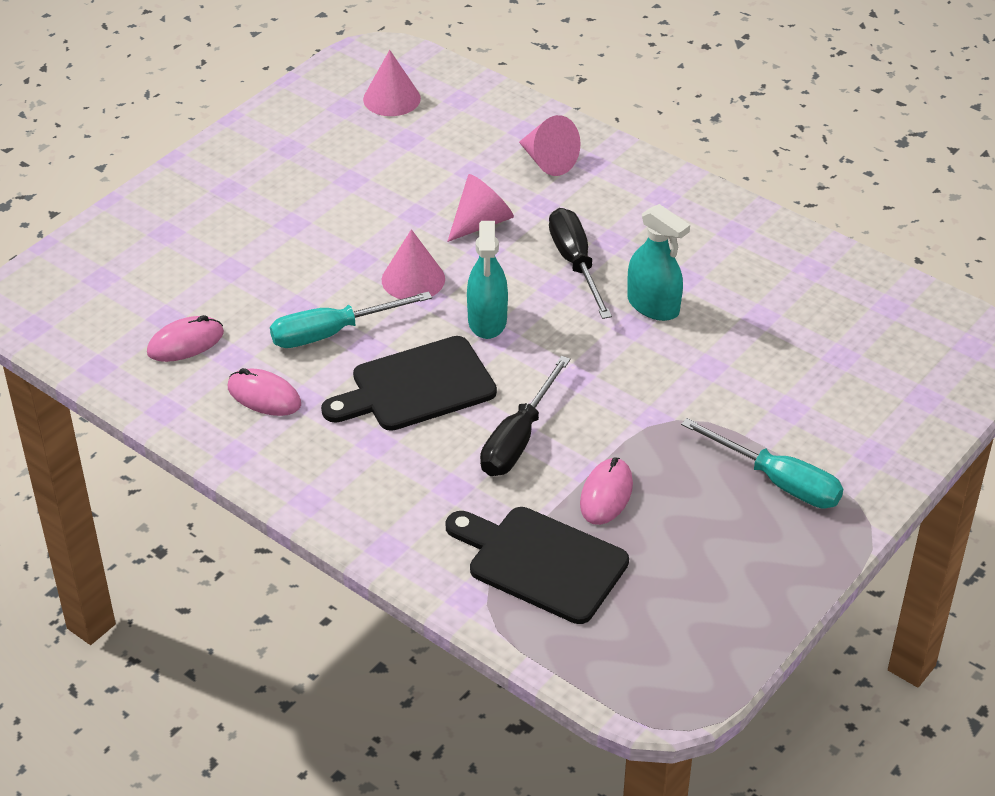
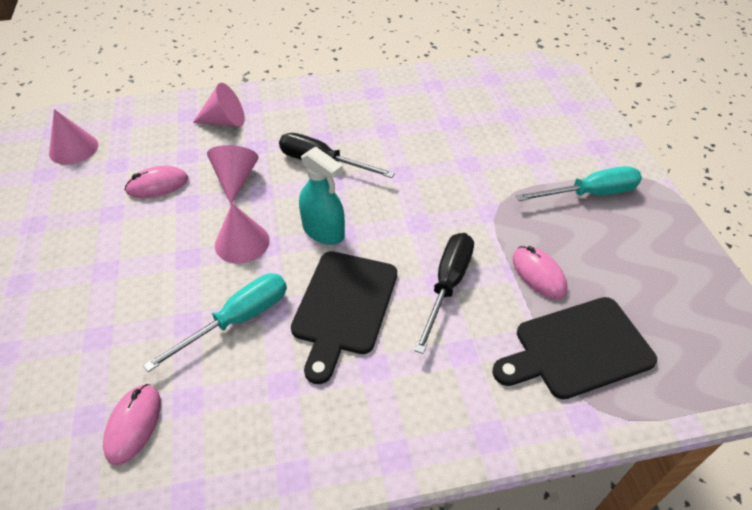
camera: 50 degrees left, 5 degrees up
(264, 396) = (252, 409): pink mouse -> pink mouse (157, 185)
(332, 333) = (238, 320): turquoise screwdriver -> turquoise screwdriver turned 150 degrees counterclockwise
(518, 439) = (447, 285): black screwdriver -> black screwdriver turned 135 degrees counterclockwise
(653, 306) = (395, 154): turquoise spray bottle -> none

